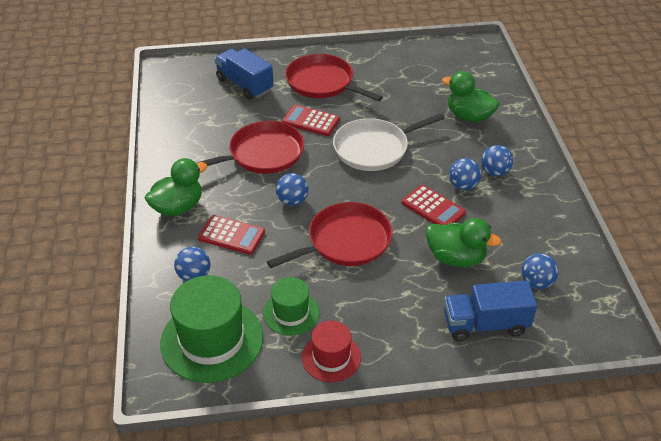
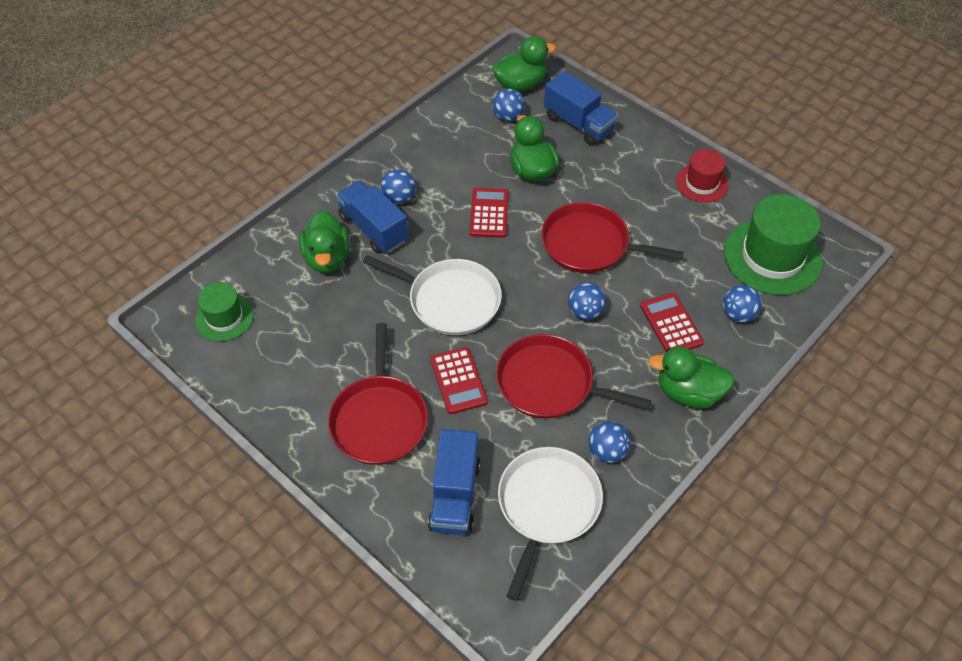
camera: 130 degrees left, 10 degrees up
(195, 110) = (547, 506): none -> white pan
(291, 313) = (695, 229): green hat -> green hat (224, 317)
(463, 186) = (439, 209): blue ball -> blue ball (607, 451)
(475, 147) = (373, 229): none -> blue truck
(577, 319) = (520, 84): none -> green duck

